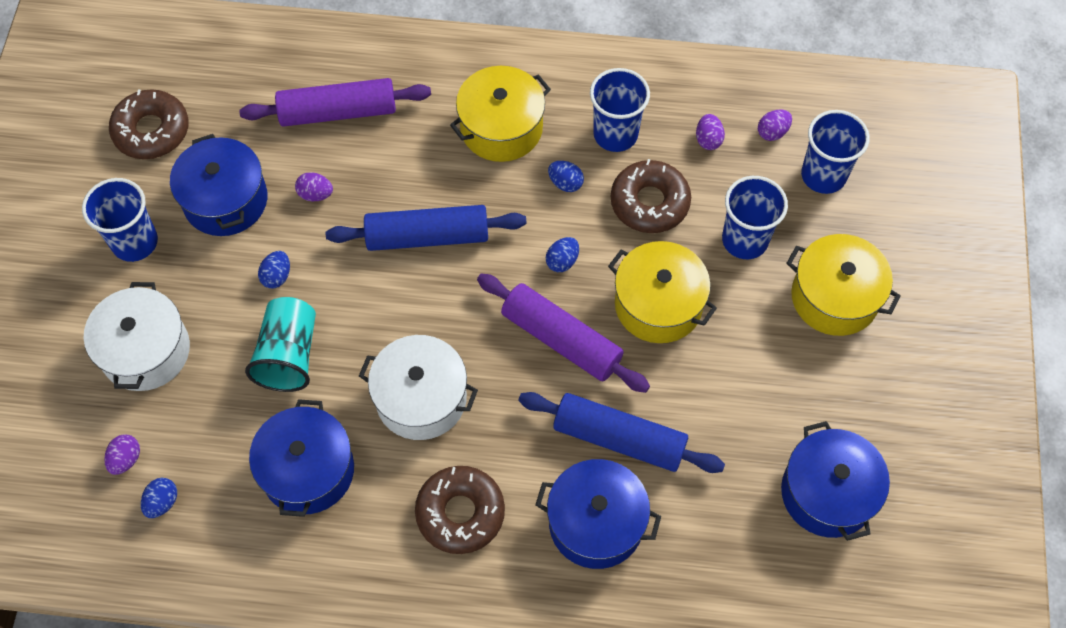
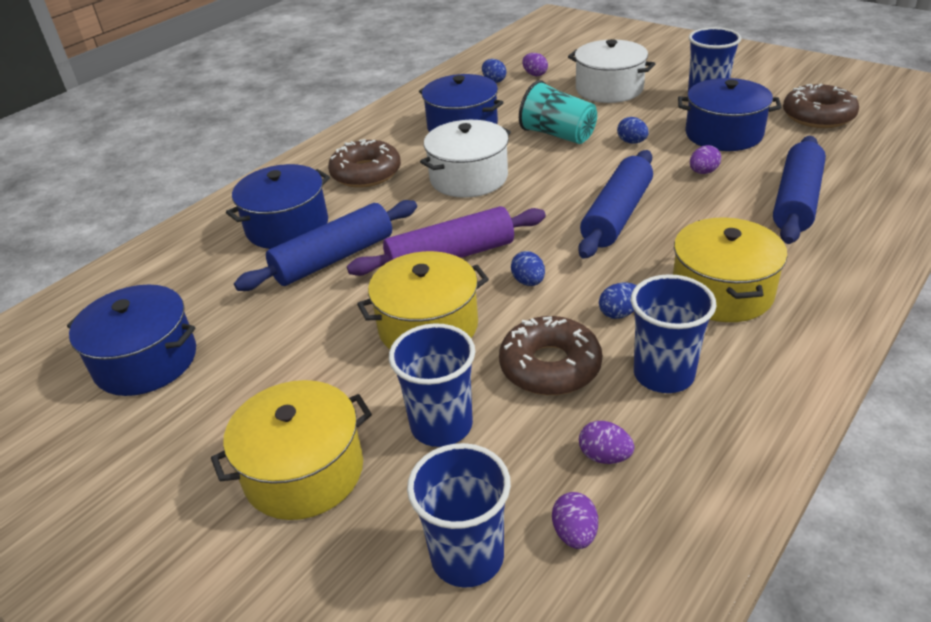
camera: 125 degrees right, 25 degrees down
(338, 112) = (796, 201): purple rolling pin -> blue rolling pin

